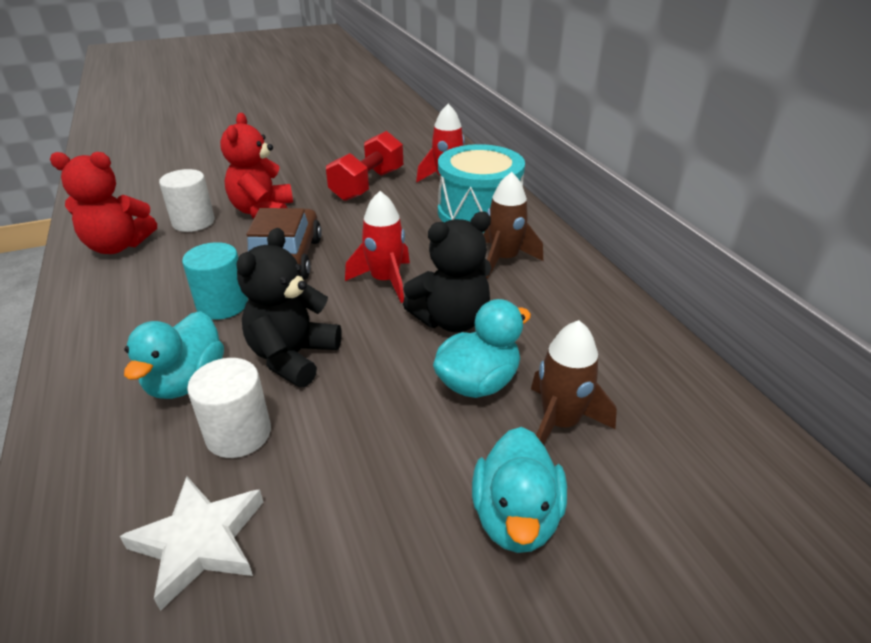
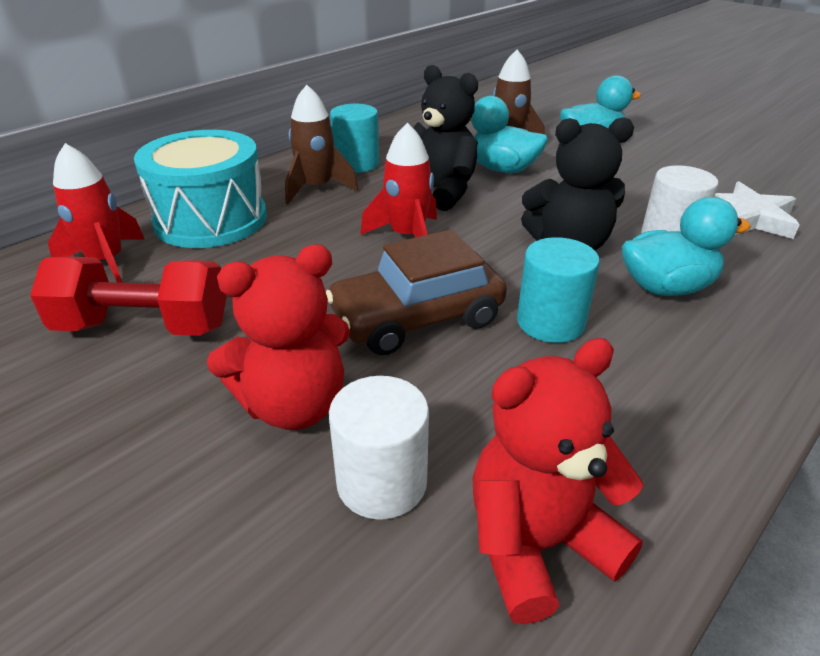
camera: 115 degrees left, 0 degrees up
(118, 246) = (537, 544): red teddy bear -> red teddy bear turned 90 degrees counterclockwise
(548, 290) = (356, 164): none -> turquoise cylinder

